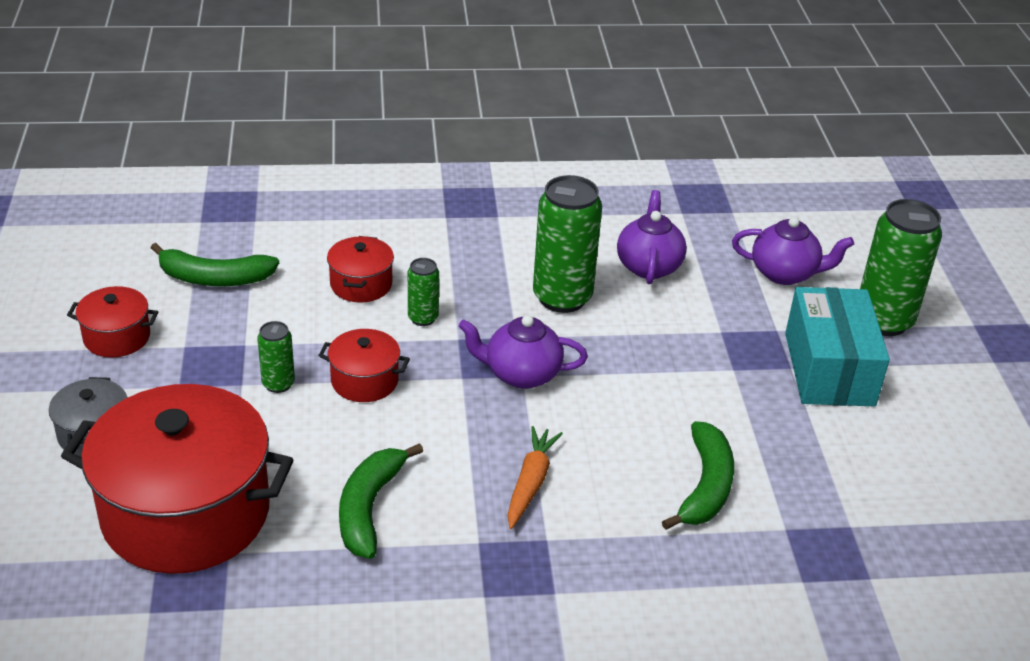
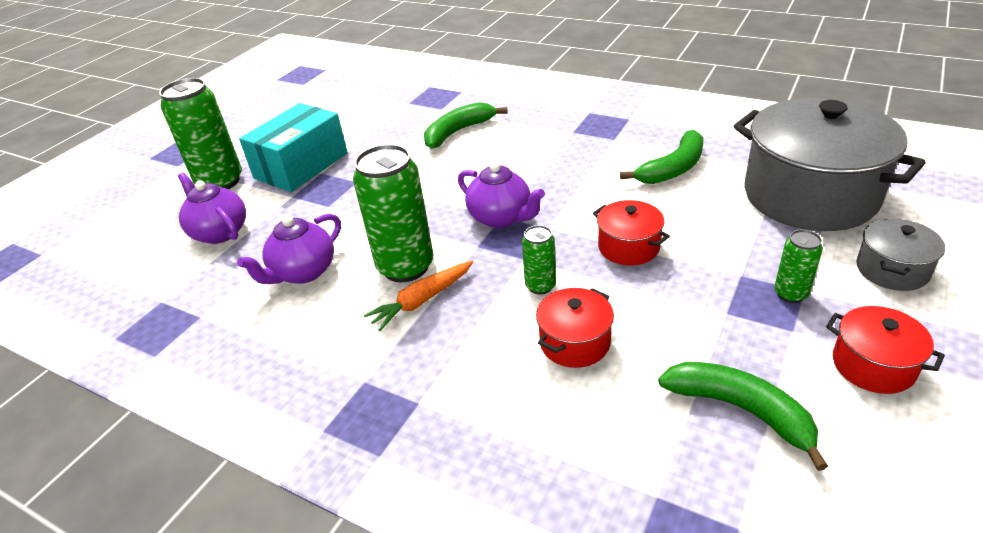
camera: 140 degrees left, 0 degrees up
(186, 513) = (810, 195): red pot -> grey pot
(278, 384) = (706, 265): green can -> green can (790, 294)
(530, 483) = (557, 156): orange carrot -> orange carrot (422, 301)

